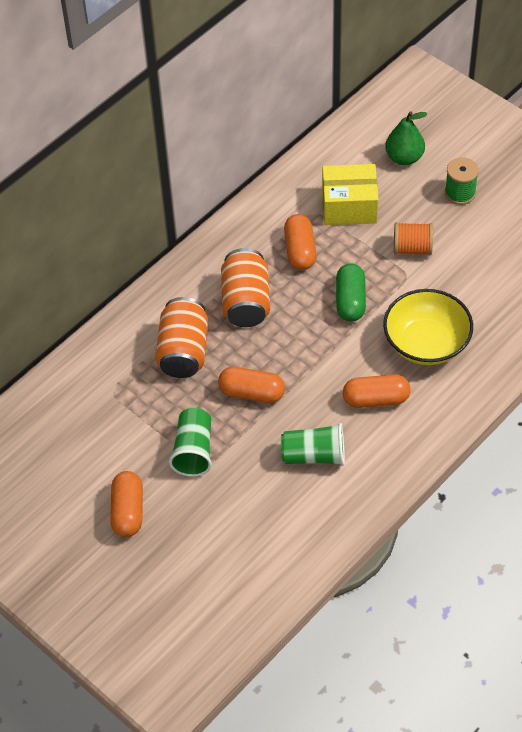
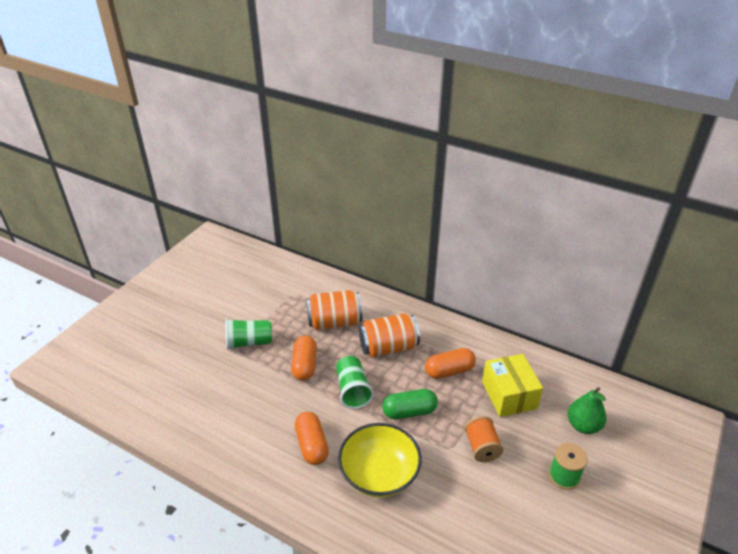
camera: 75 degrees right, 15 degrees down
(128, 511) = (197, 319): orange capsule -> none
(314, 455) = (251, 412): green cup -> green cup (353, 390)

